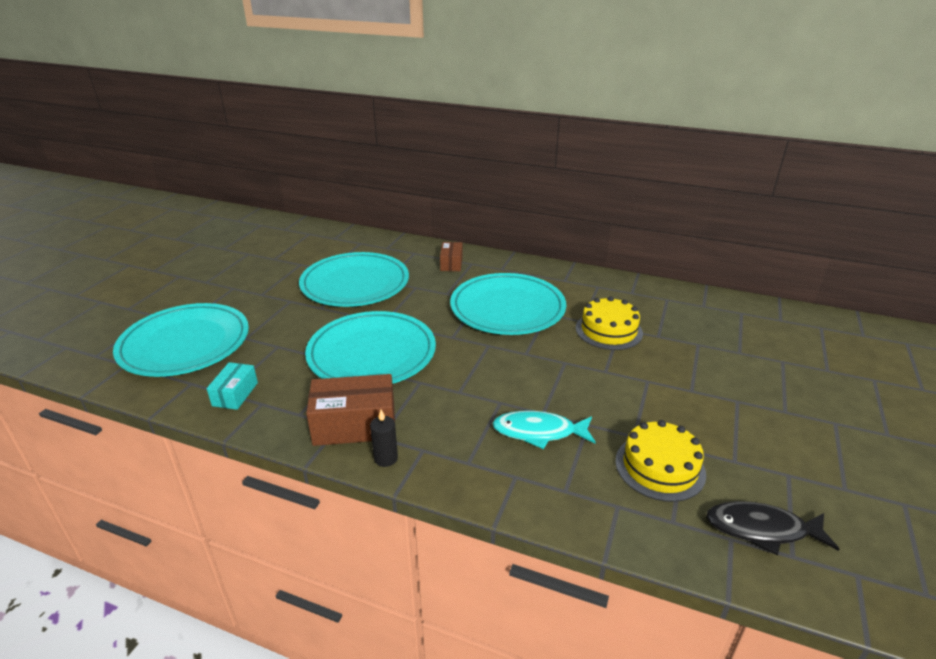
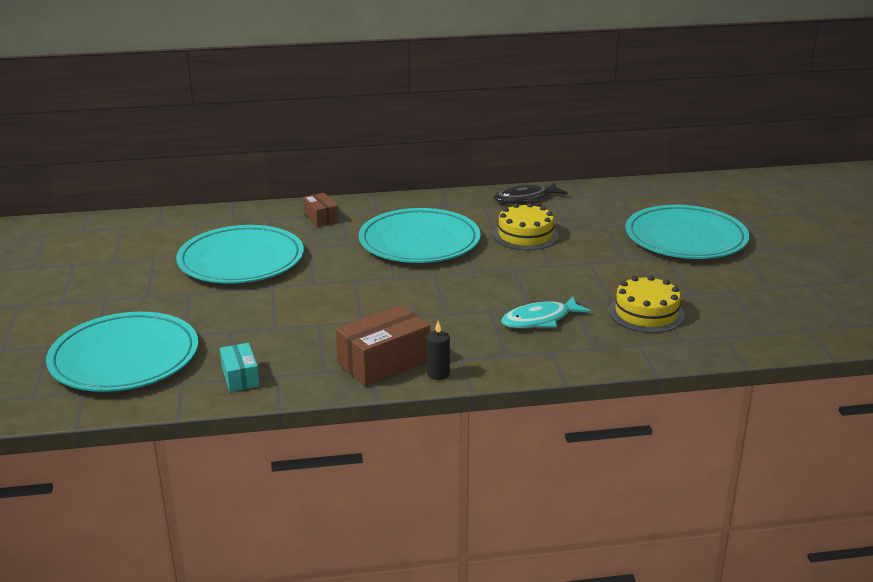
camera: 30 degrees left, 5 degrees down
(372, 353) = (333, 310): turquoise plate -> turquoise plate (685, 238)
(762, 529) = (738, 326): black fish -> black fish (526, 199)

